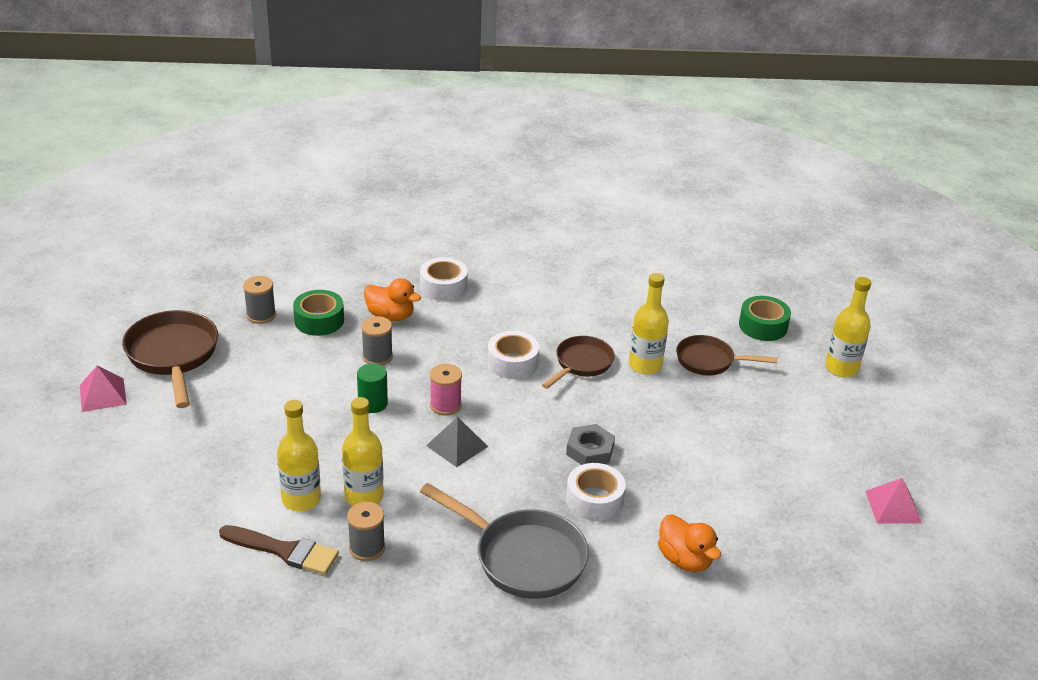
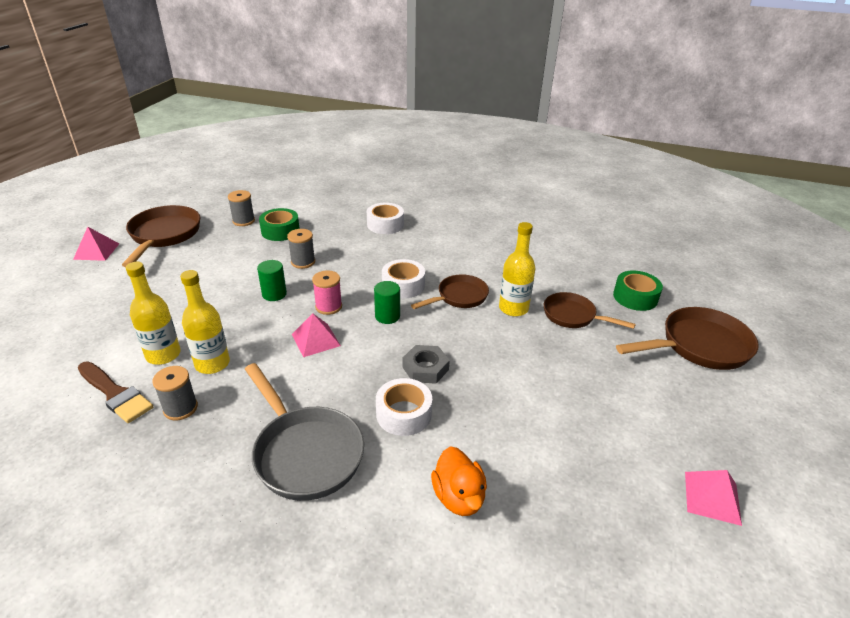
camera: 20 degrees right, 0 degrees up
(390, 316) = (333, 237): orange duck -> none
(457, 446) = (315, 340): grey pyramid -> pink pyramid
(517, 403) = (387, 316): none -> green cylinder
(841, 368) = (699, 346): yellow bottle -> brown pan

